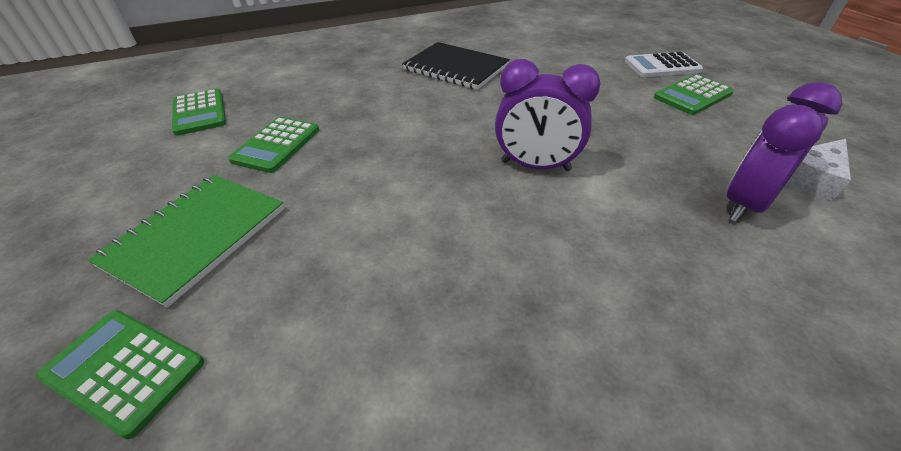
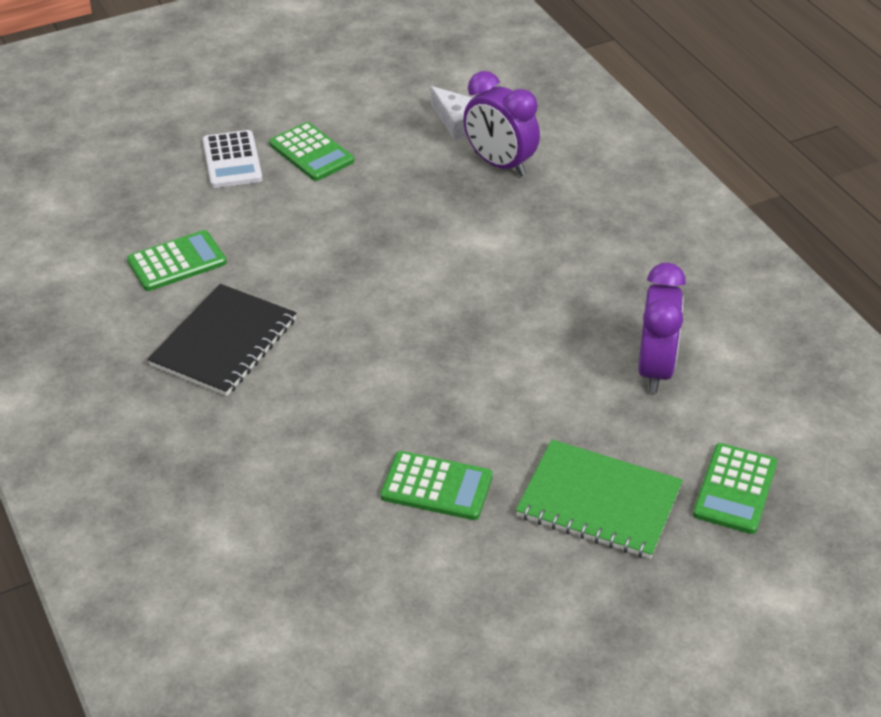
camera: 95 degrees left, 0 degrees up
(199, 113) = (360, 598): green calculator -> green calculator (177, 262)
(535, 166) = (458, 276): purple clock -> purple clock (655, 369)

